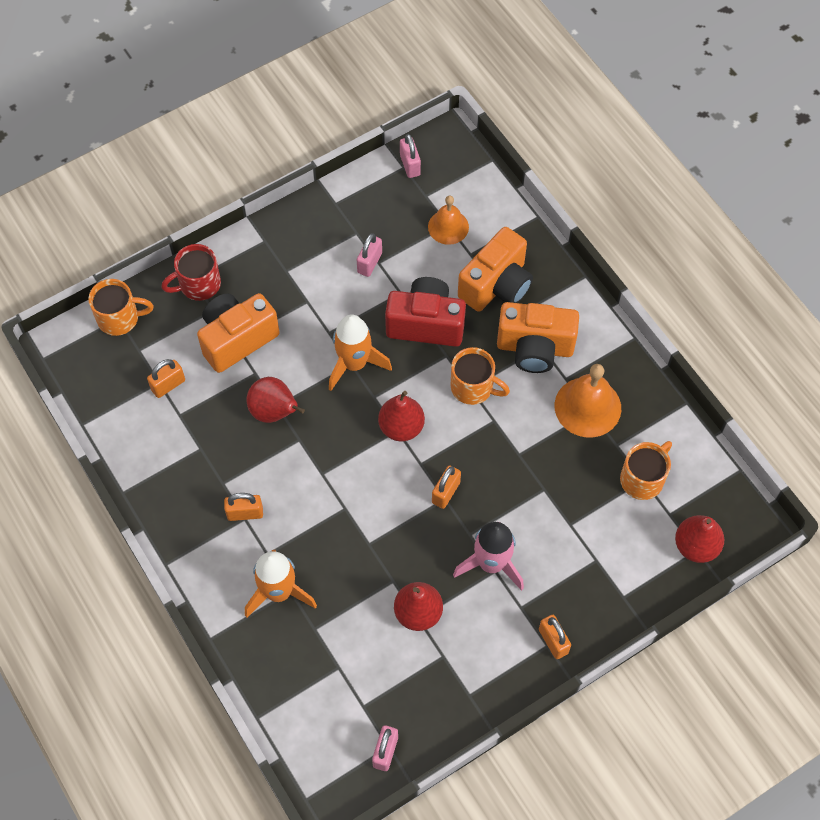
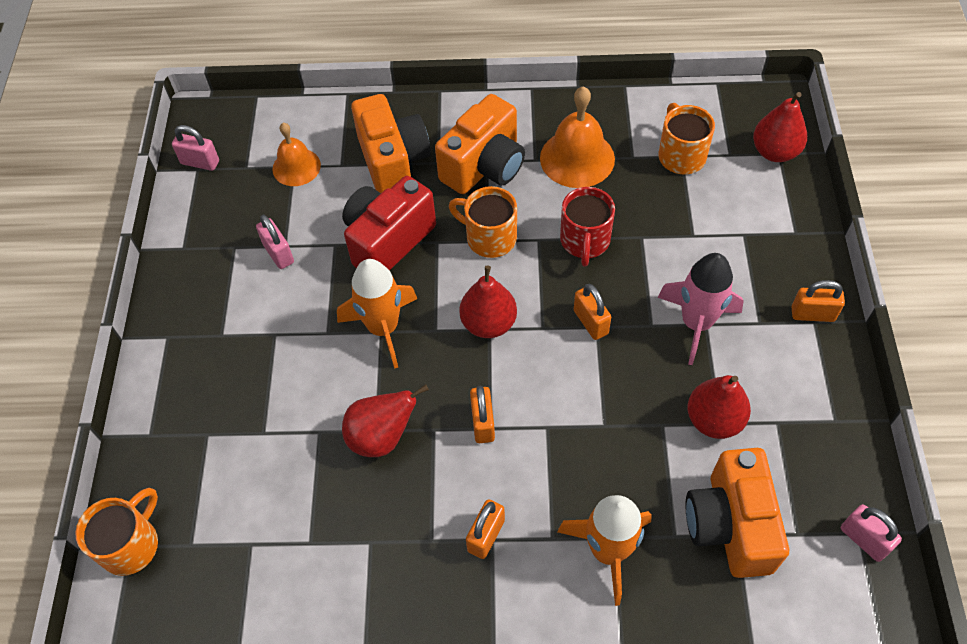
camera: 55 degrees left, 5 degrees down
(168, 385) = (262, 535): orange padlock -> orange padlock (483, 423)
(198, 284) = (162, 432): red mug -> red mug (585, 241)
(237, 339) = (263, 428): orange camera -> orange camera (730, 525)
(473, 387) = (489, 237): orange mug -> orange mug turned 120 degrees counterclockwise

